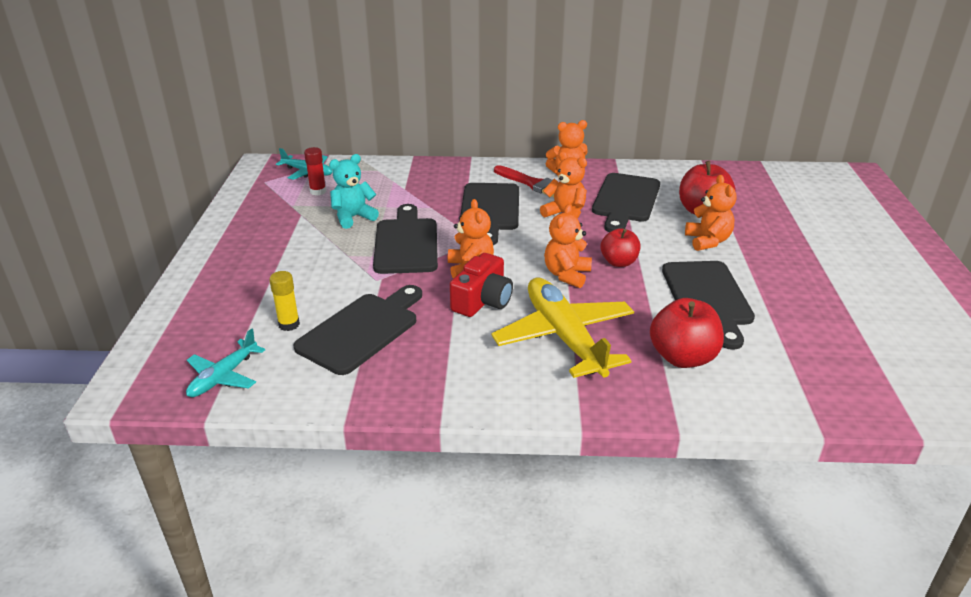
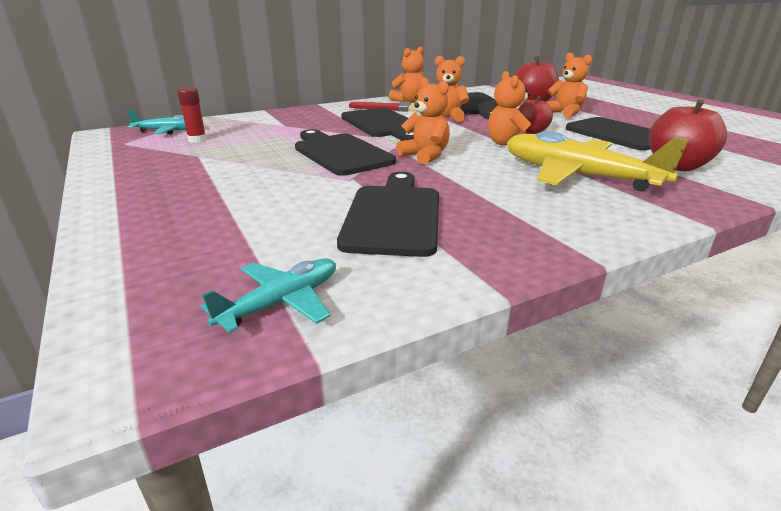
camera: 30 degrees left, 5 degrees down
(224, 376) = (281, 303): turquoise plane -> turquoise plane turned 135 degrees counterclockwise
(289, 324) = (302, 232): yellow glue stick -> none
(353, 217) = (260, 148): turquoise teddy bear -> none
(482, 301) = (471, 171): red camera -> none

